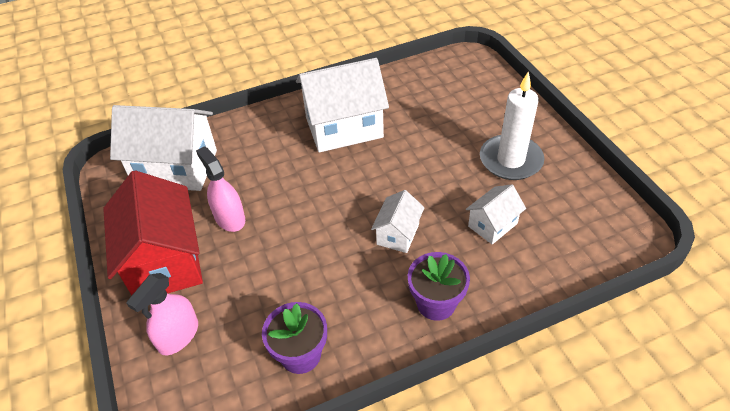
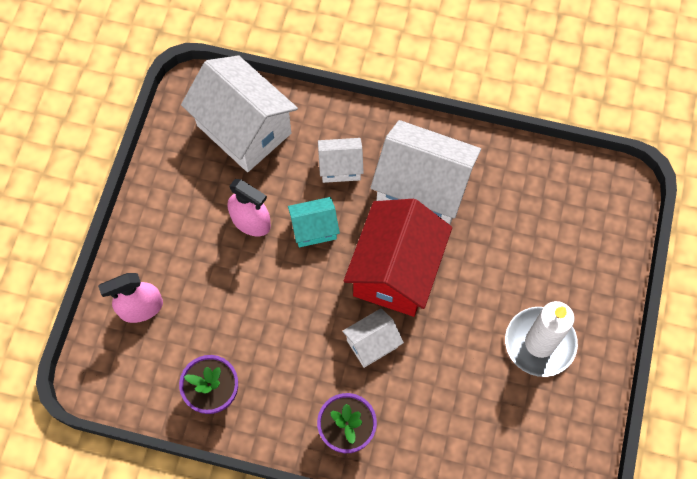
camera: 35 degrees right, 20 degrees up
(165, 261) = (174, 229): red house -> red house (396, 271)
(230, 218) = (251, 221): pink spray bottle -> pink spray bottle turned 120 degrees clockwise
(285, 193) = (314, 229): none -> turquoise house
(492, 225) = (458, 396): white house -> white house (340, 167)

